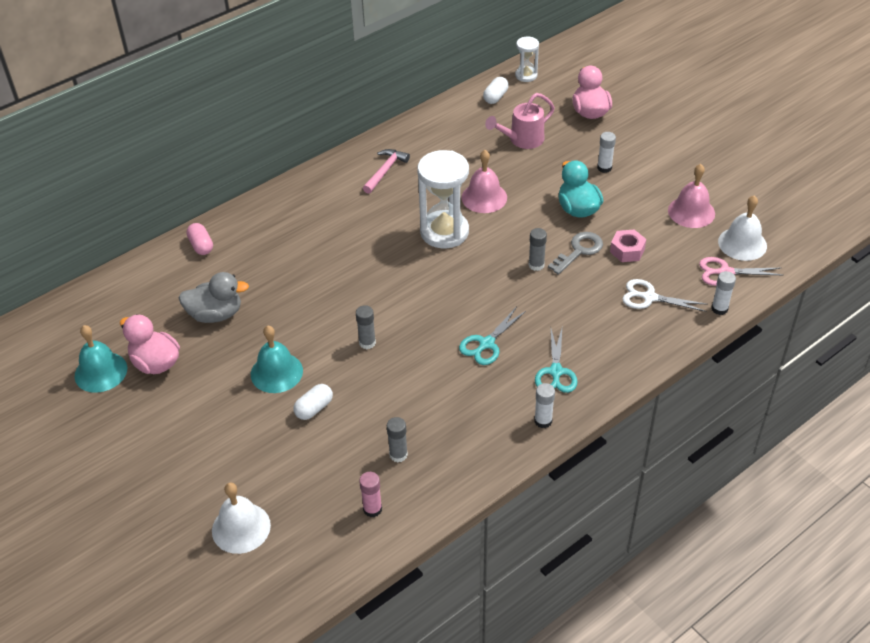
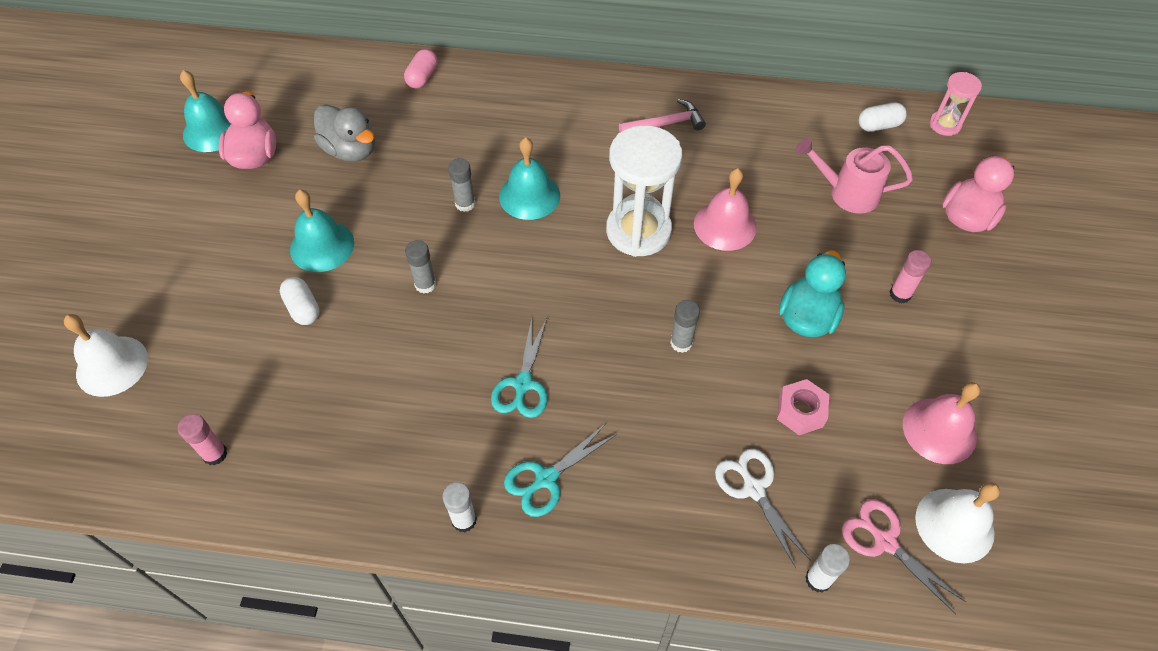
camera: 45 degrees right, 10 degrees up
(314, 408) = (303, 308): white capsule -> white capsule turned 60 degrees clockwise
(361, 258) = (529, 196): none -> turquoise bell
(398, 455) = (303, 422): grey glue stick -> grey glue stick (465, 204)
(486, 344) = (523, 384): turquoise scissors -> turquoise scissors turned 75 degrees counterclockwise
(526, 75) = (945, 124): white hourglass -> pink hourglass
(579, 251) = (746, 366): grey key -> none
(604, 168) = (900, 294): white glue stick -> pink glue stick

